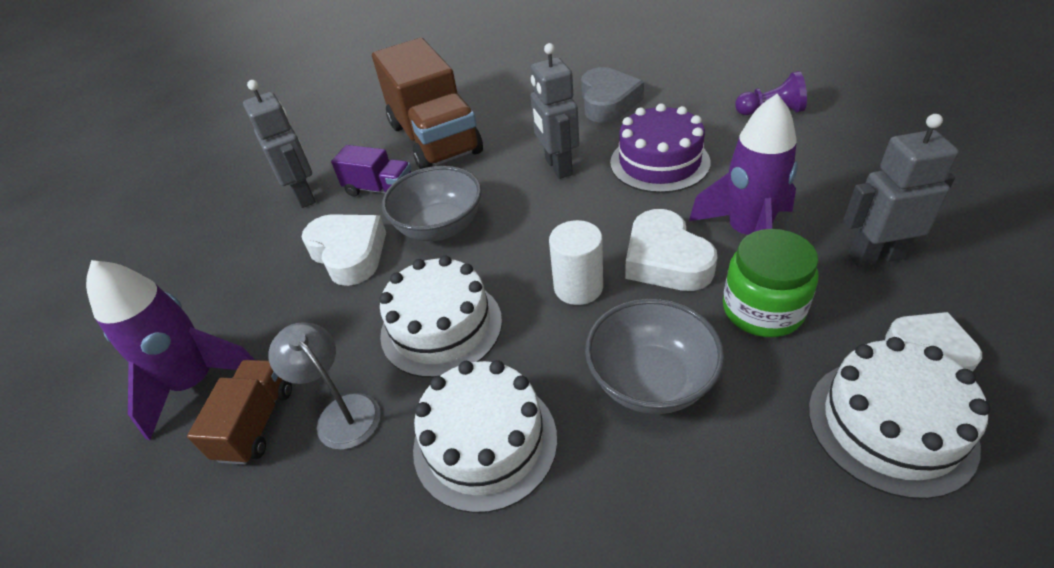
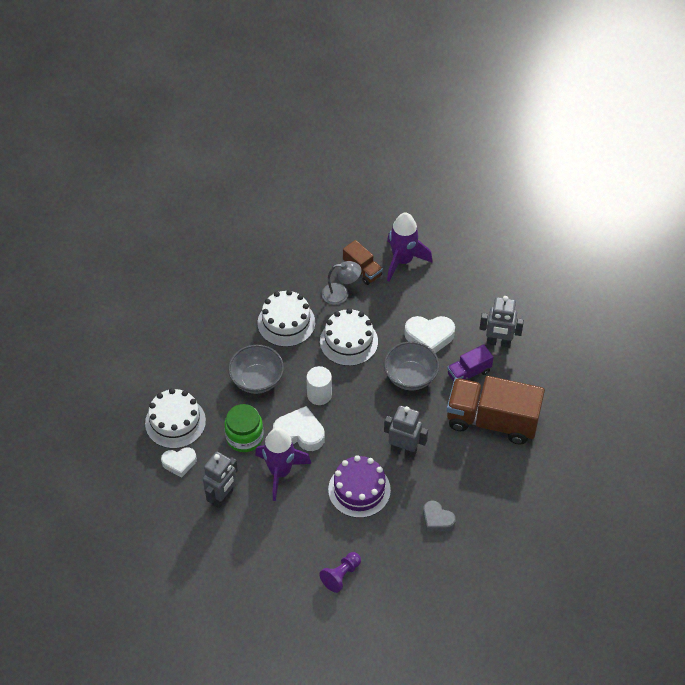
camera: 125 degrees right, 10 degrees up
(608, 102) = (437, 519): grey heart -> grey heart, size x0.66

